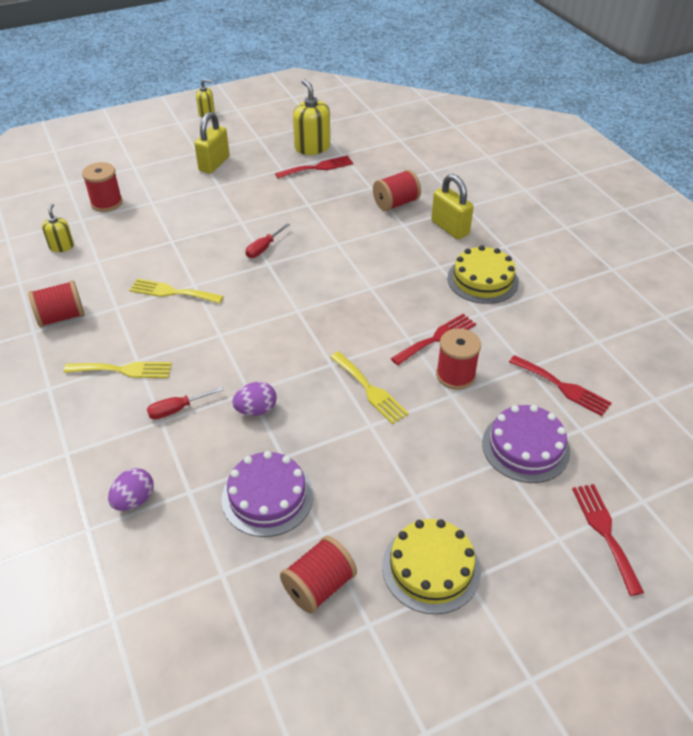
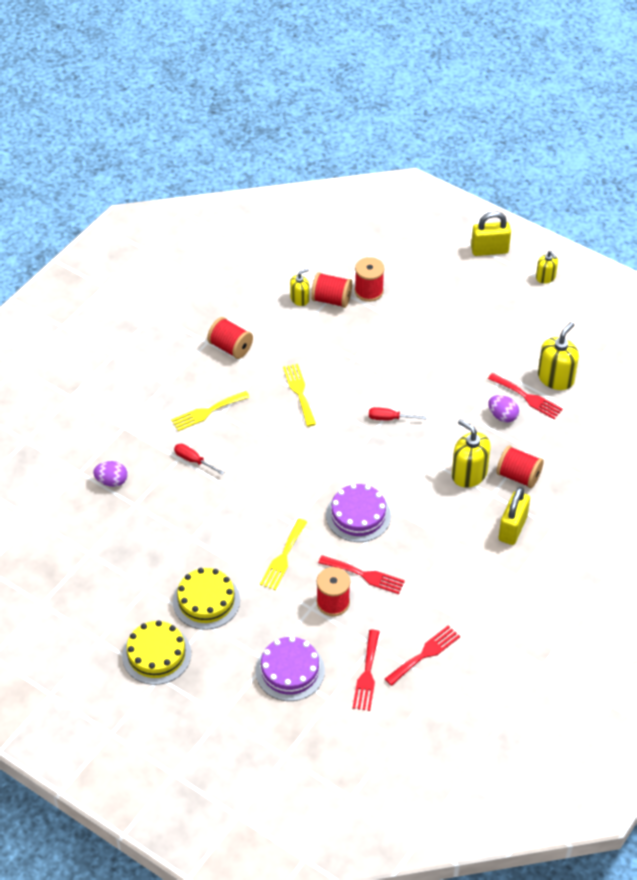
camera: 60 degrees right, 5 degrees up
(123, 370) = (207, 412): yellow fork -> yellow fork turned 90 degrees clockwise
(214, 164) = (474, 325): yellow padlock -> yellow padlock (489, 250)
(256, 410) = (221, 503): purple egg -> purple egg (502, 416)
(267, 497) = (156, 546): purple cake -> purple cake (358, 515)
(319, 586) = (110, 603): red spool -> red spool (331, 299)
(370, 228) = (469, 474): none -> yellow soap dispenser
(482, 280) = (458, 578): yellow cake -> yellow cake (206, 600)
(605, 532) = (243, 740): red fork -> red fork (425, 654)

